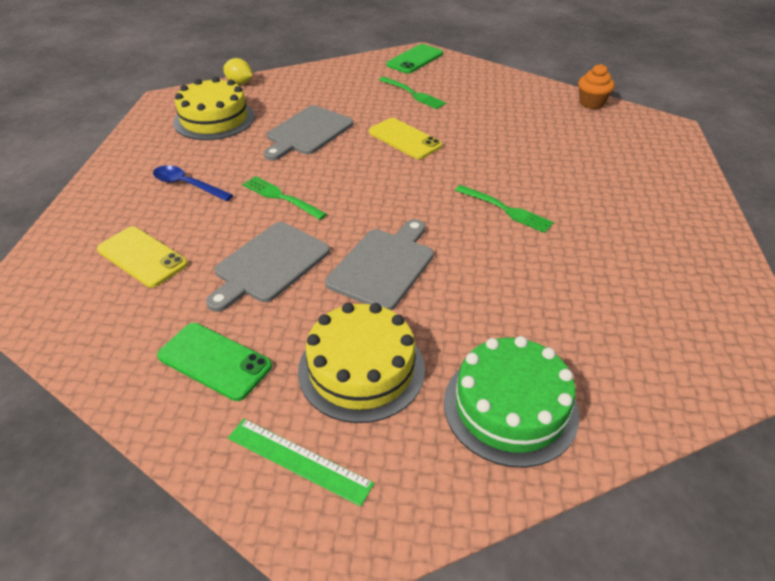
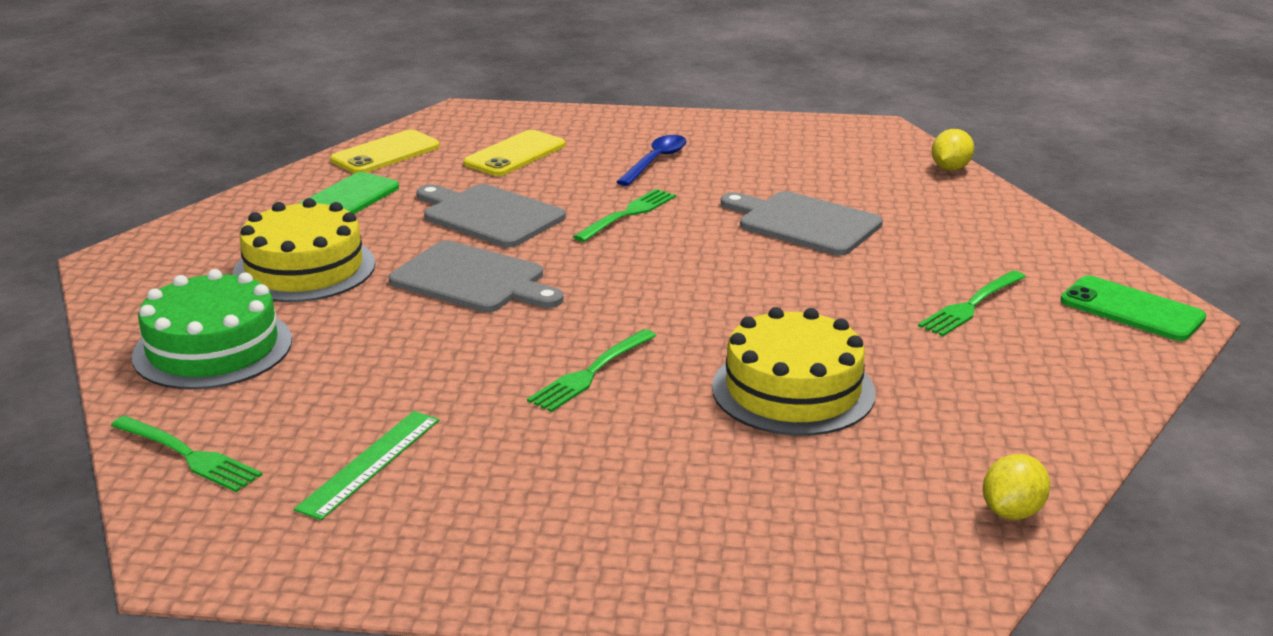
camera: 90 degrees right, 15 degrees down
(214, 119) = (828, 161): yellow cake -> yellow cake (793, 390)
(298, 460) = (207, 243): green ruler -> green ruler (369, 463)
(404, 139) = (799, 296): yellow phone -> yellow phone (385, 153)
(591, 103) = (1012, 512): orange cupcake -> yellow lemon
(664, 388) = (188, 455): none -> green fork

